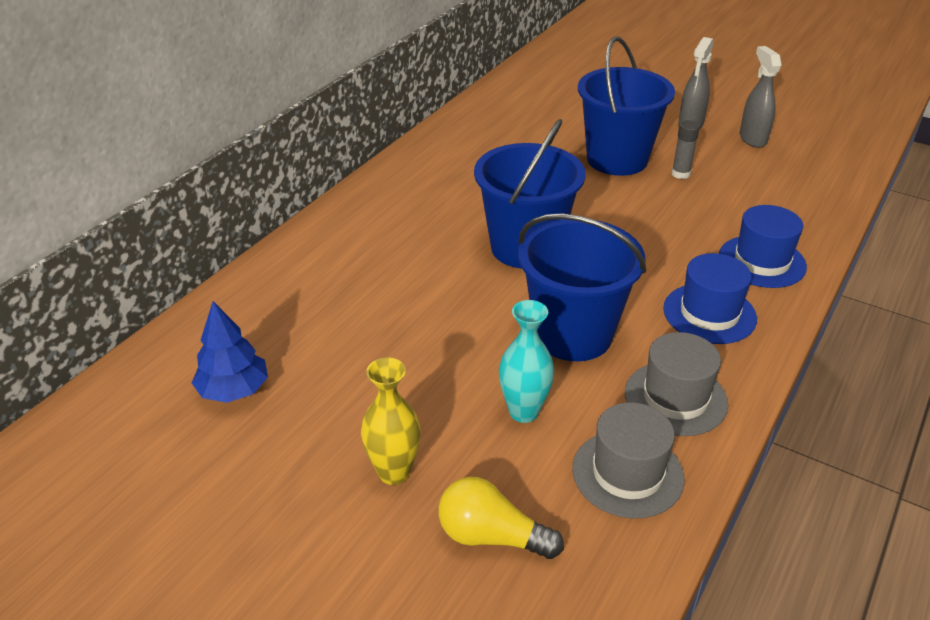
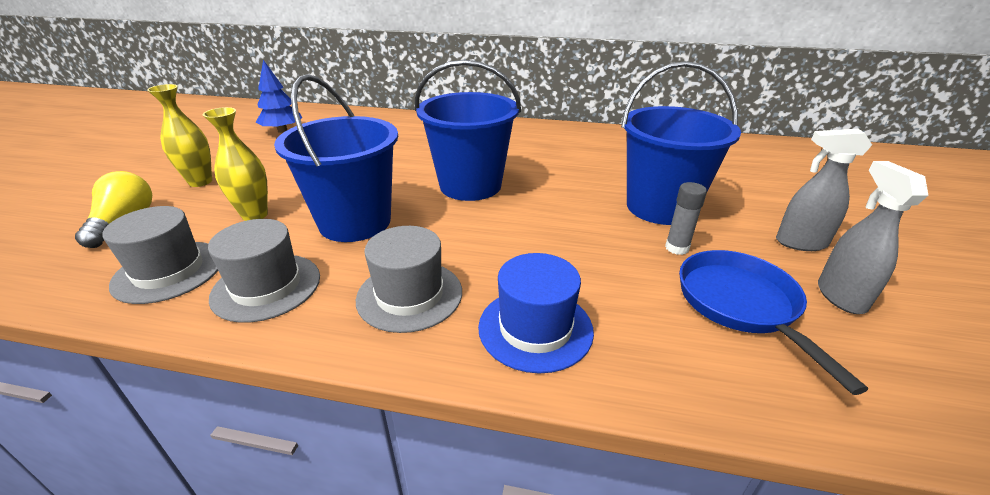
camera: 70 degrees right, 5 degrees down
(523, 411) = (255, 215): turquoise vase -> yellow vase
(709, 313) = (409, 295): blue hat -> grey hat
(752, 139) = (840, 296): grey spray bottle -> grey spray bottle turned 60 degrees counterclockwise
(753, 175) = (741, 304): none -> blue pan

